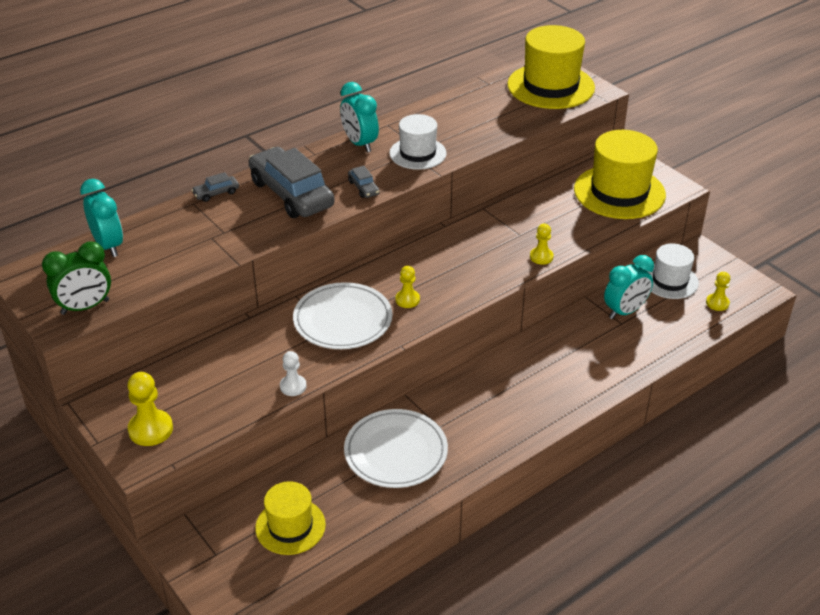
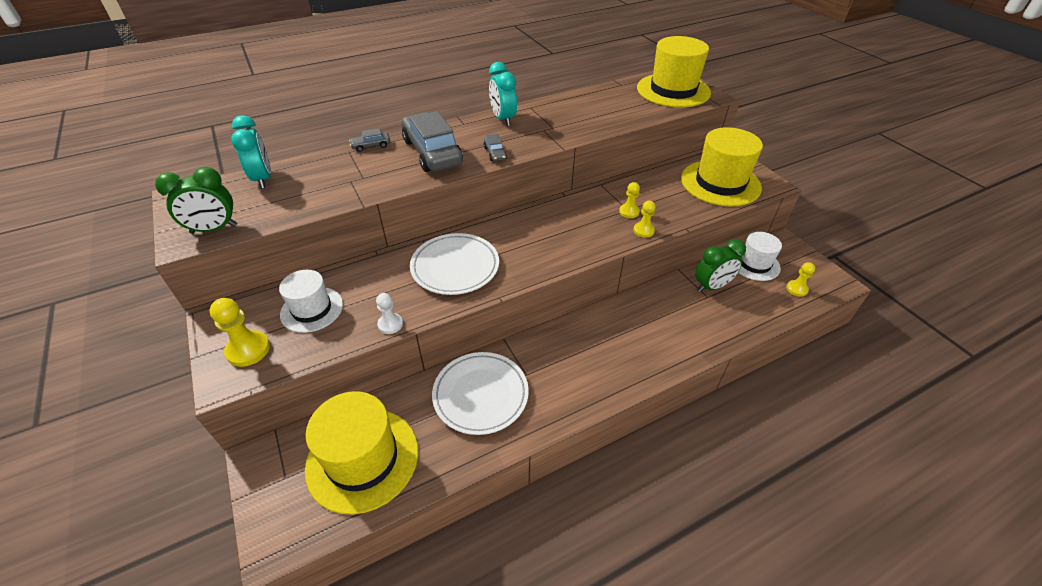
camera: 10 degrees right, 5 degrees up
(290, 526) = (362, 459): yellow hat -> yellow hat, size x1.66
(407, 300) = (517, 255): yellow pawn -> yellow pawn (629, 212)
(418, 153) = (549, 130): white hat -> white hat (312, 309)
(625, 311) = (711, 286): turquoise clock -> green clock

